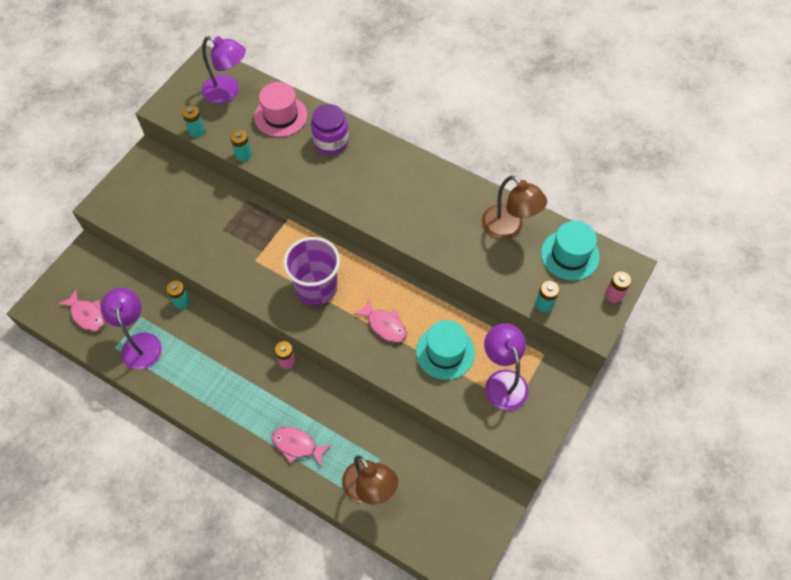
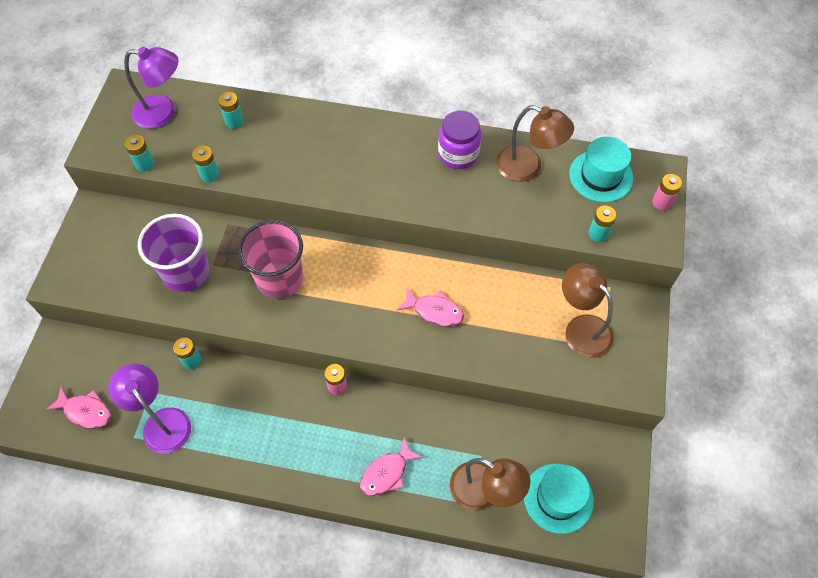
camera: 20 degrees left, 0 degrees up
(270, 257) = (280, 279): none -> pink cup
(280, 116) = (234, 121): pink hat -> turquoise battery
(297, 445) = (386, 473): pink fish -> pink fish turned 45 degrees counterclockwise
(316, 287) = (344, 295): purple cup -> purple cup (186, 272)
(331, 142) = (301, 133): purple jar -> purple jar (458, 154)
(445, 352) = (510, 318): turquoise hat -> turquoise hat (558, 498)
(502, 381) = (581, 328): purple lamp -> brown lamp

